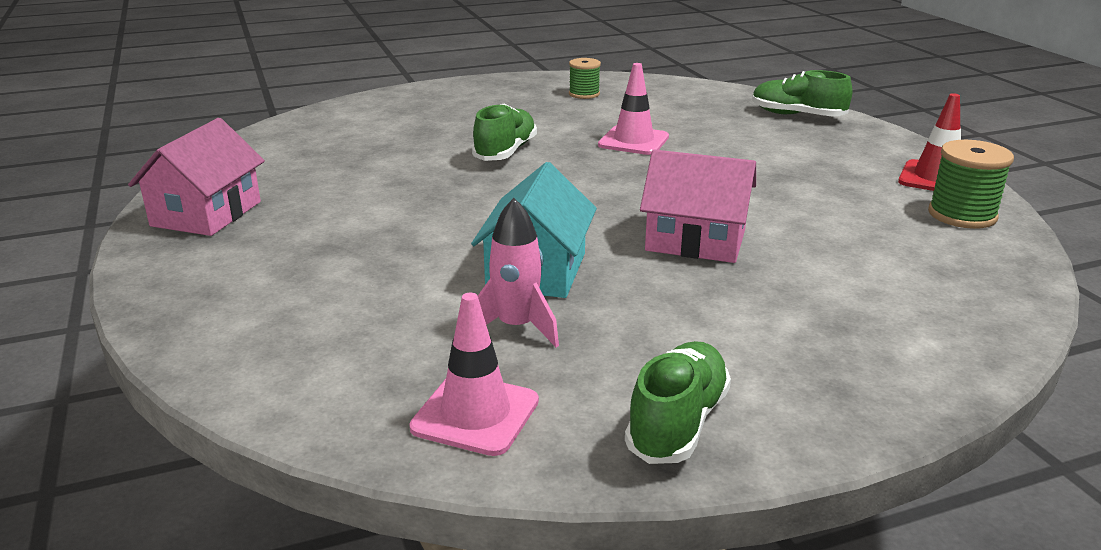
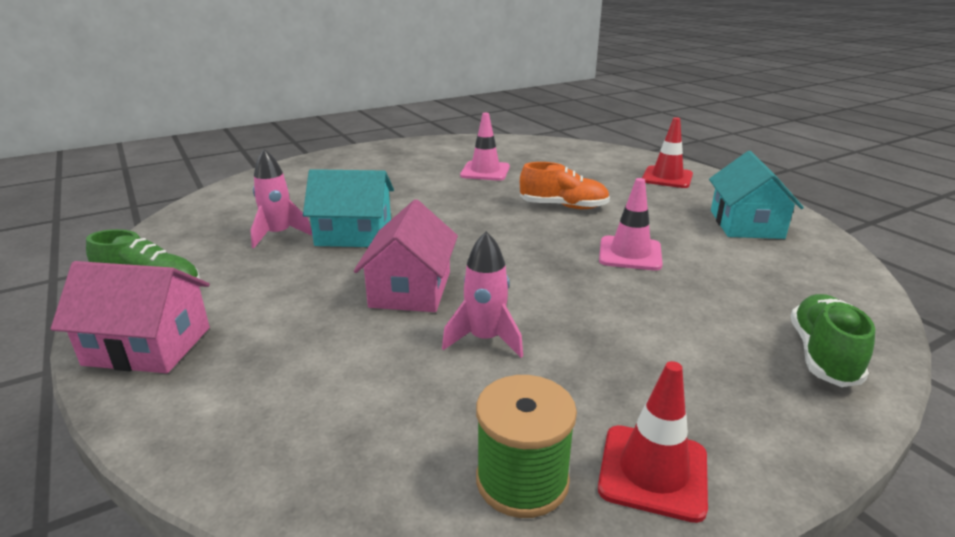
camera: 80 degrees right, 0 degrees up
(206, 214) = (422, 149): pink house -> pink house (148, 346)
(450, 100) = (667, 177): none -> red traffic cone
(475, 414) = (190, 233): pink traffic cone -> pink traffic cone (485, 171)
(505, 152) = (563, 206): green shoe -> orange shoe
(584, 94) = (746, 224): green spool -> turquoise house
(791, 212) = (485, 339): none -> pink rocket

